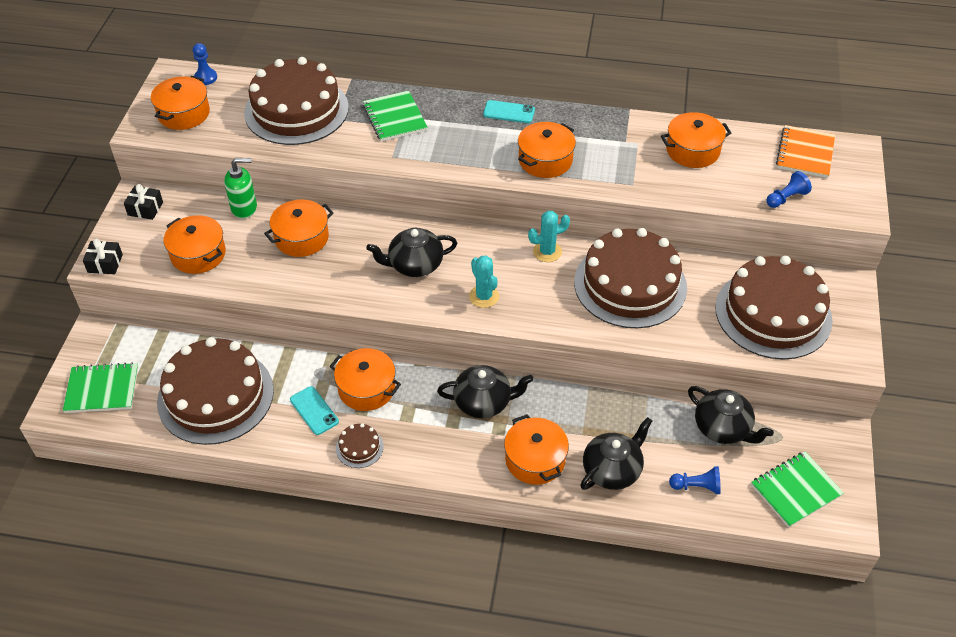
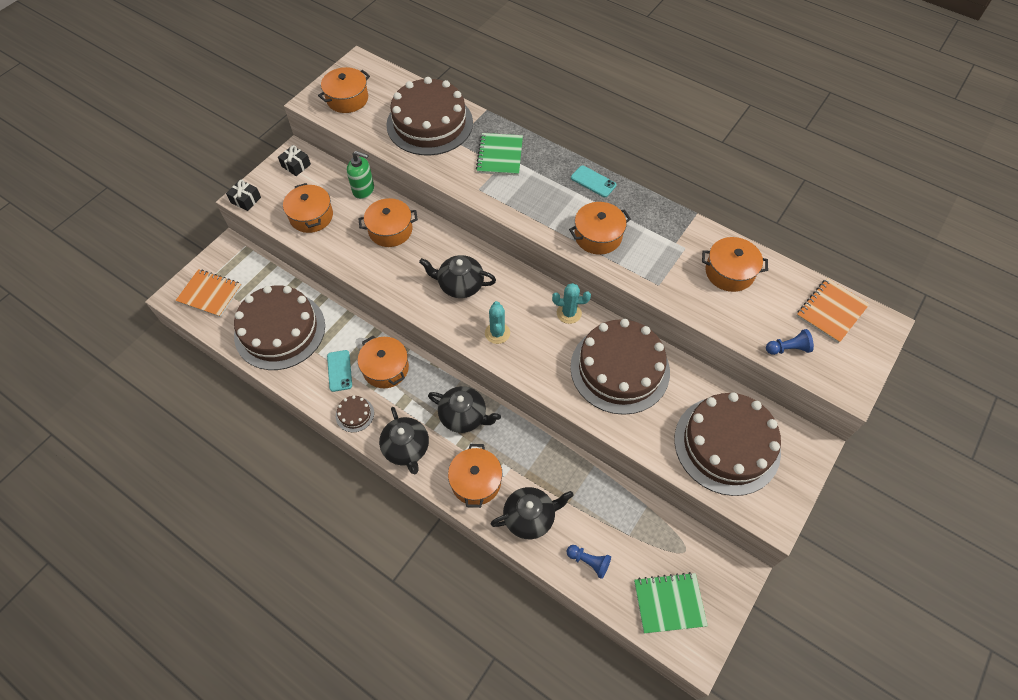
camera: 25 degrees right, 10 degrees up
(102, 389) = (210, 294): green notebook -> orange notebook
(206, 78) = (380, 73): blue pawn -> none
(723, 428) = (639, 520): black teapot -> black teapot (406, 448)

